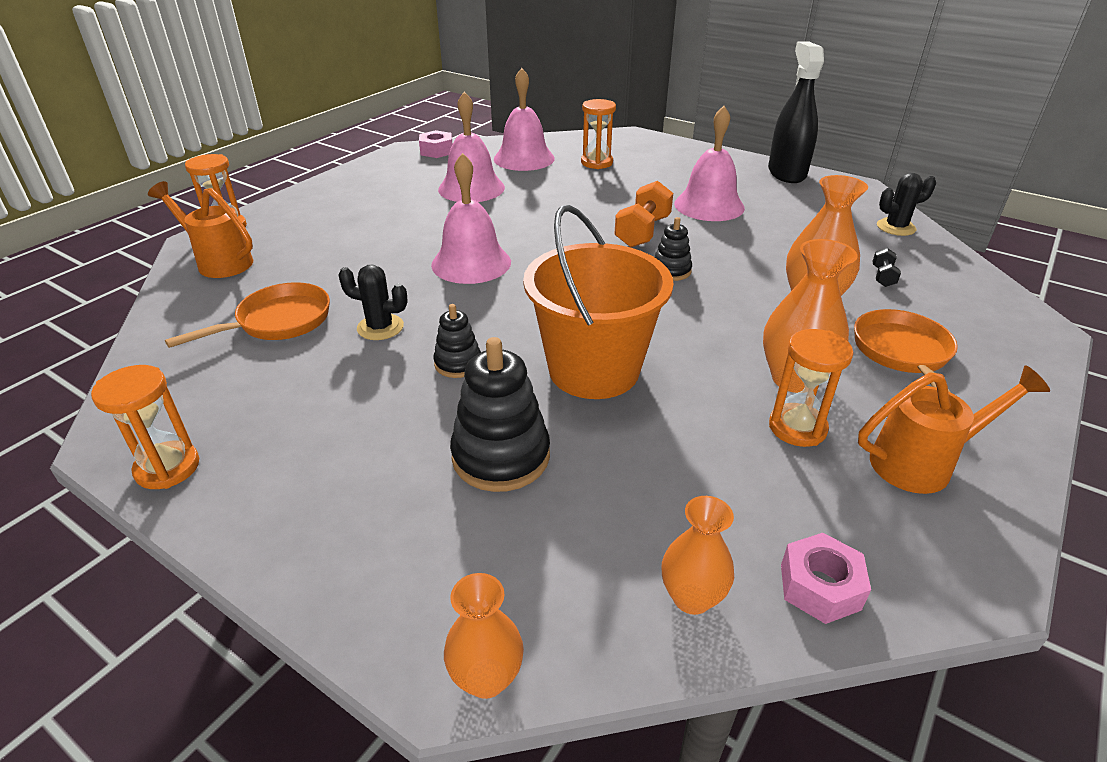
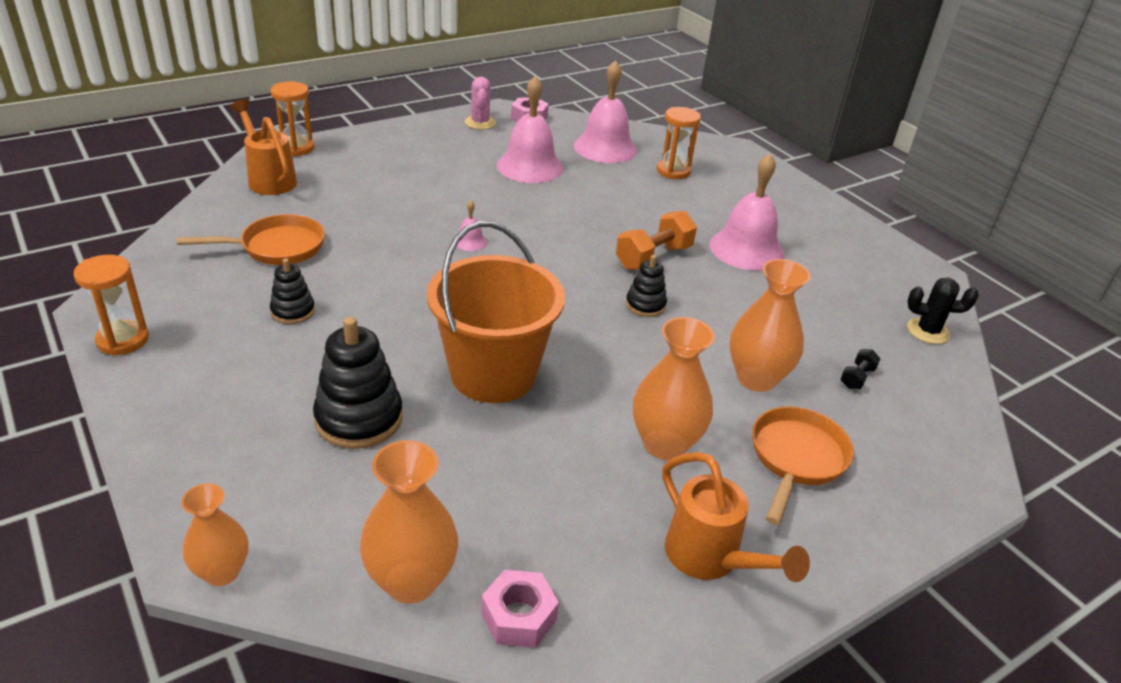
camera: 20 degrees right, 0 degrees up
(380, 327) = (350, 278): black cactus -> none
(395, 164) = (480, 123): none -> pink cactus
(458, 363) = (387, 330): black stacking toy -> black stacking toy (293, 311)
(471, 263) = (470, 241): pink bell -> pink bell, size x0.44
(691, 597) = (411, 581): orange vase -> orange vase, size x1.56
(786, 173) = (866, 236): black spray bottle -> none
(797, 428) = (625, 487): orange hourglass -> none
(923, 463) = (711, 560): orange watering can -> orange watering can turned 45 degrees clockwise

